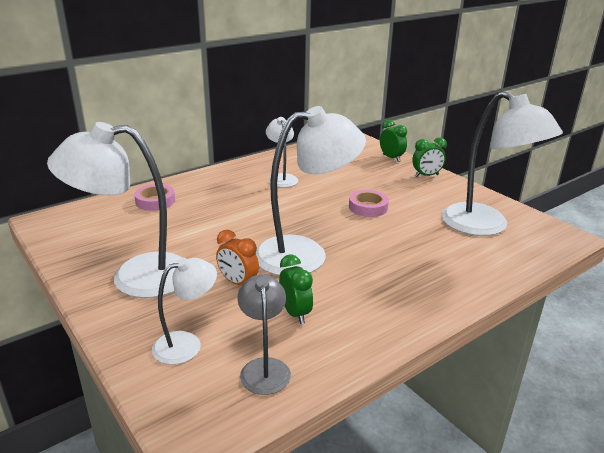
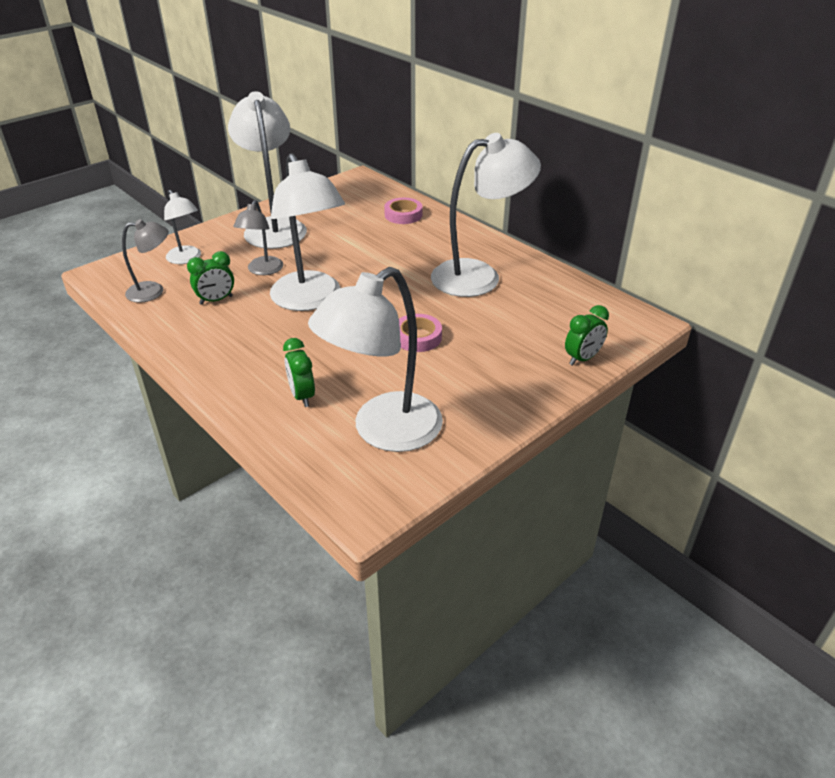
camera: 85 degrees right, 10 degrees up
(238, 283) = (263, 270): orange clock -> grey lamp
(282, 178) = (479, 276): white lamp -> white lamp, size x1.90
(426, 176) = (530, 389): green clock -> green clock (302, 396)

